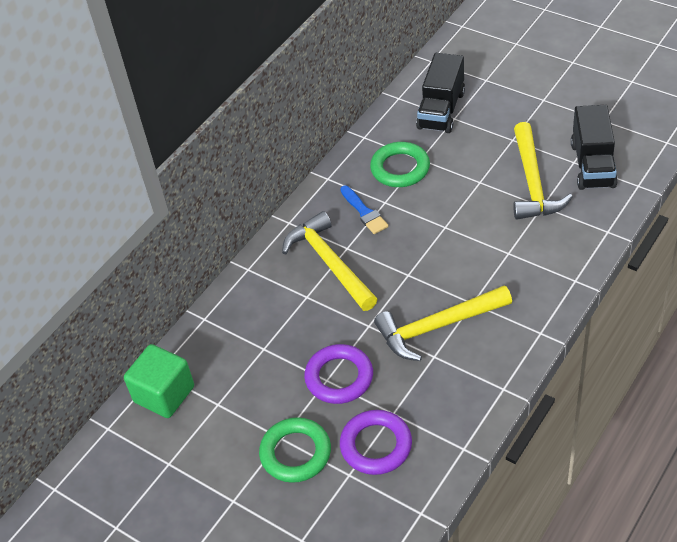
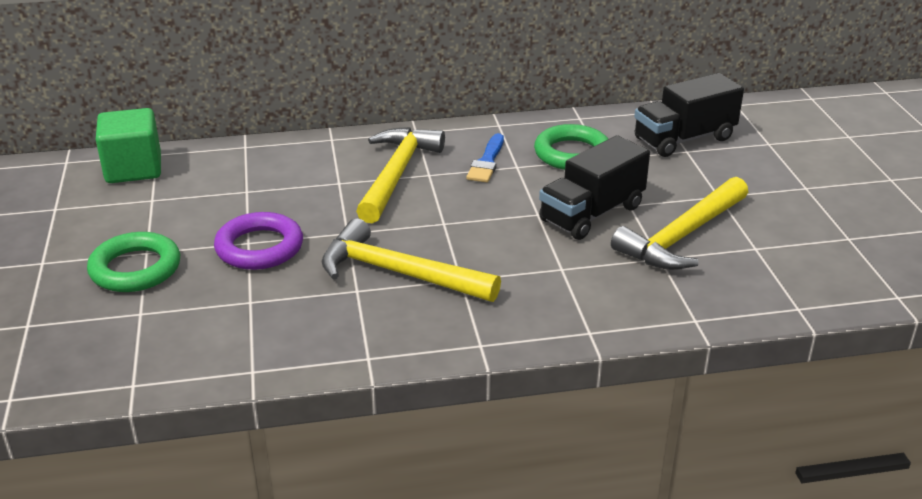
camera: 40 degrees right, 15 degrees down
(376, 445) = (195, 311): purple ring -> none
(592, 165) = (773, 262): black truck -> black truck (592, 213)

